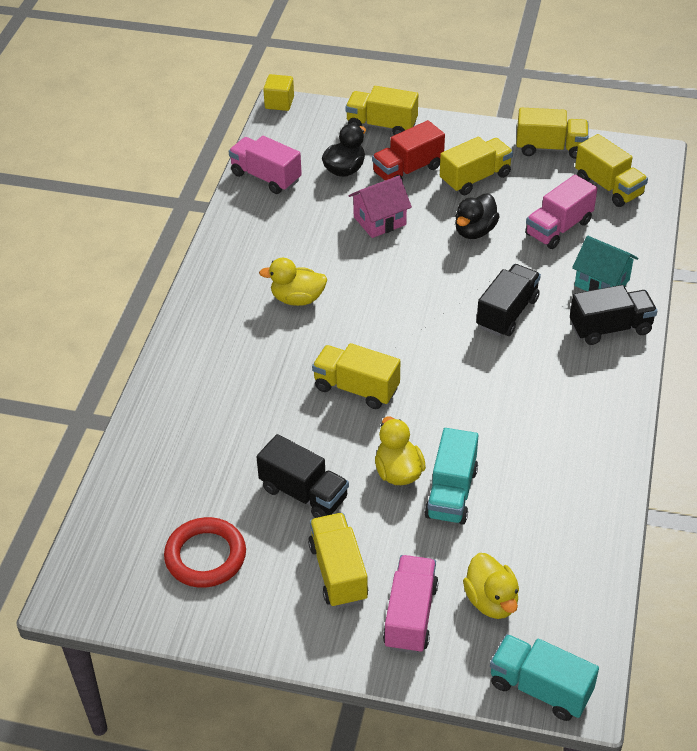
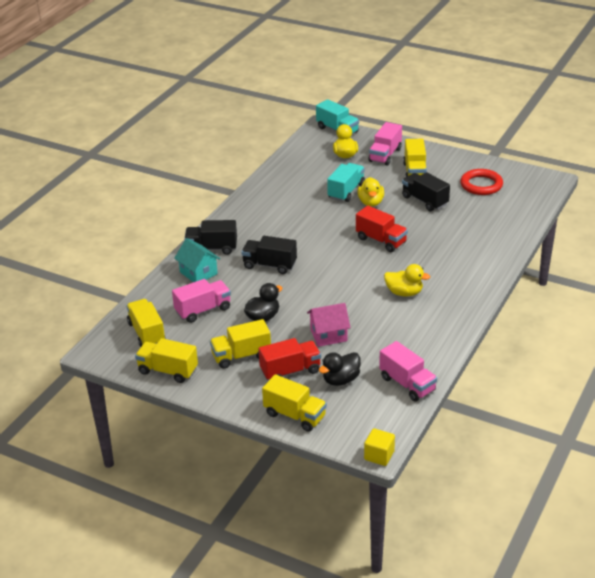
camera: 165 degrees left, 10 degrees down
(356, 388) = (381, 240): yellow truck -> red truck
(507, 313) = (269, 265): black truck -> black truck turned 60 degrees clockwise

